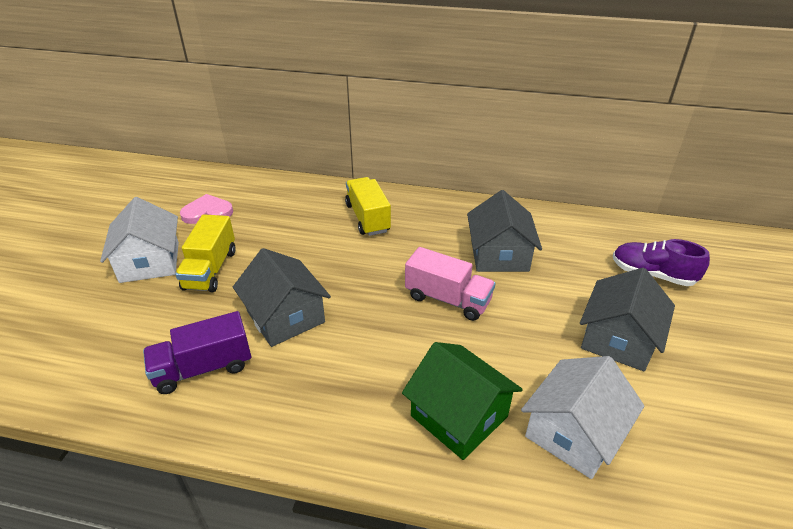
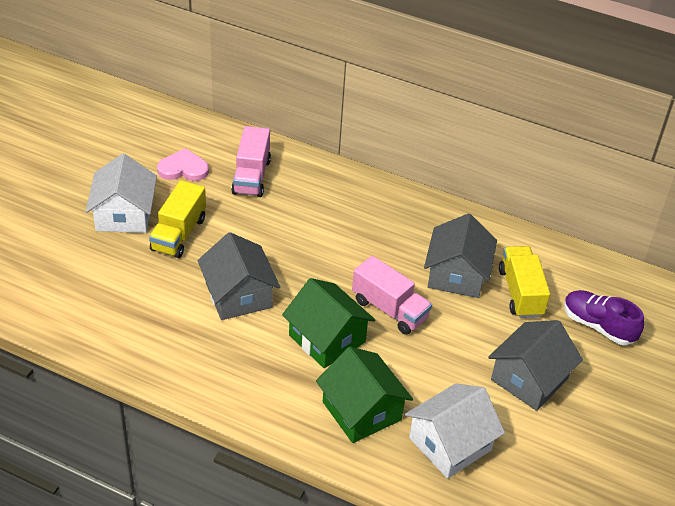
camera: 10 degrees right, 5 degrees up
(203, 368) = (162, 326): purple truck -> none
(276, 207) = (251, 176): none -> pink truck
(367, 218) = (340, 207): yellow truck -> yellow truck (520, 293)
(393, 342) = (327, 338): none -> green house

